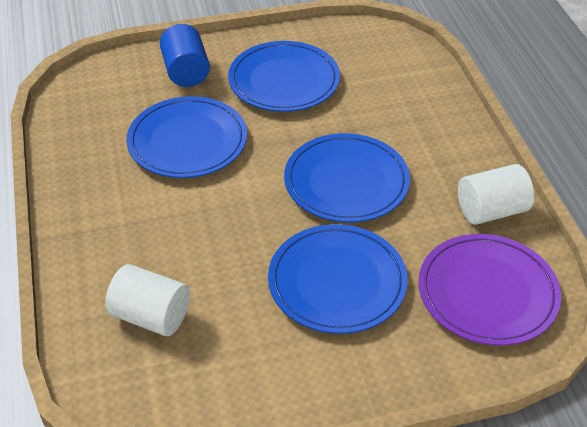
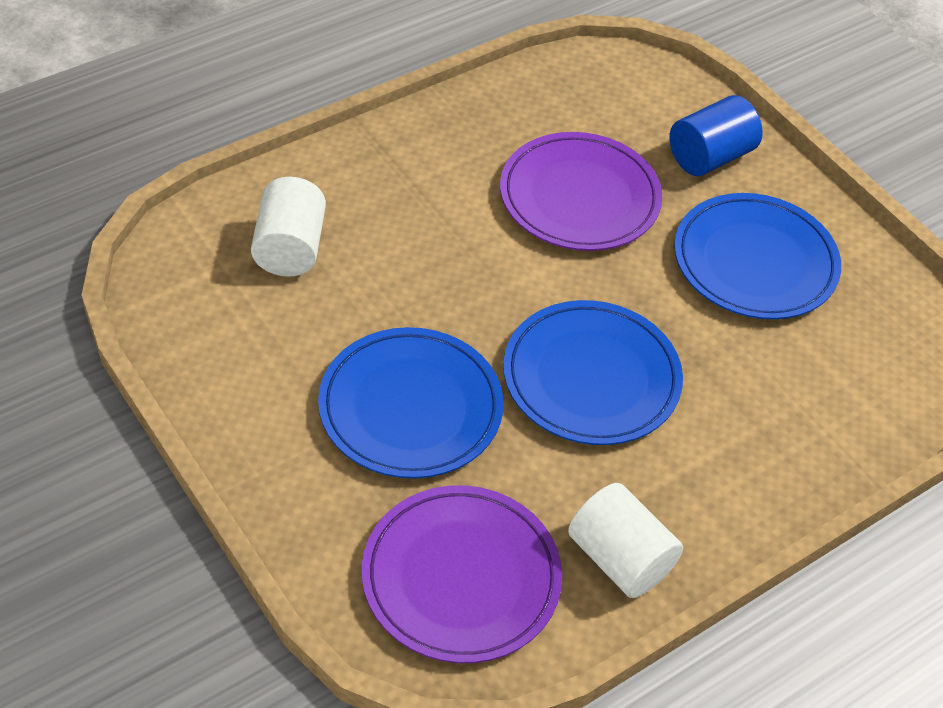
camera: 65 degrees right, 5 degrees up
(187, 141) = (579, 197): blue plate -> purple plate

